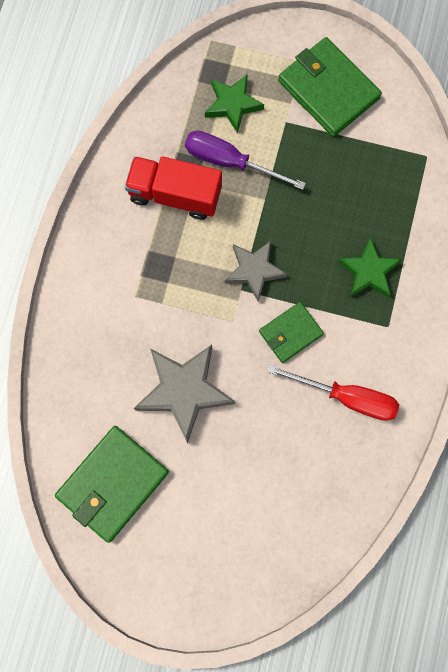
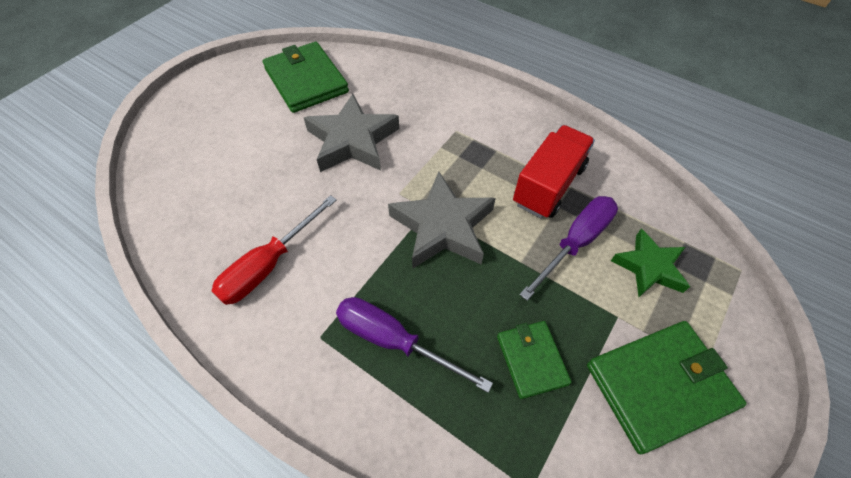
camera: 110 degrees right, 20 degrees down
(254, 270) = (442, 227): grey star -> grey star, size x1.55
(290, 333) = (362, 237): green wallet -> green wallet (531, 359)
(369, 272) = (394, 341): green star -> purple screwdriver

